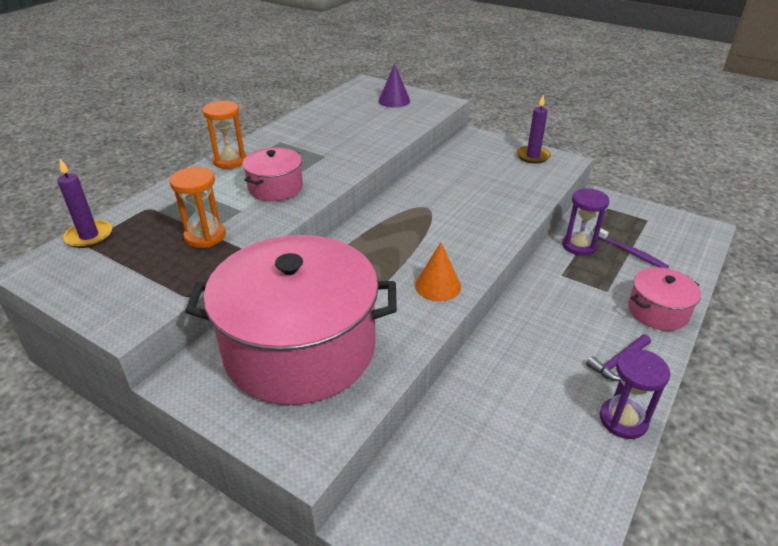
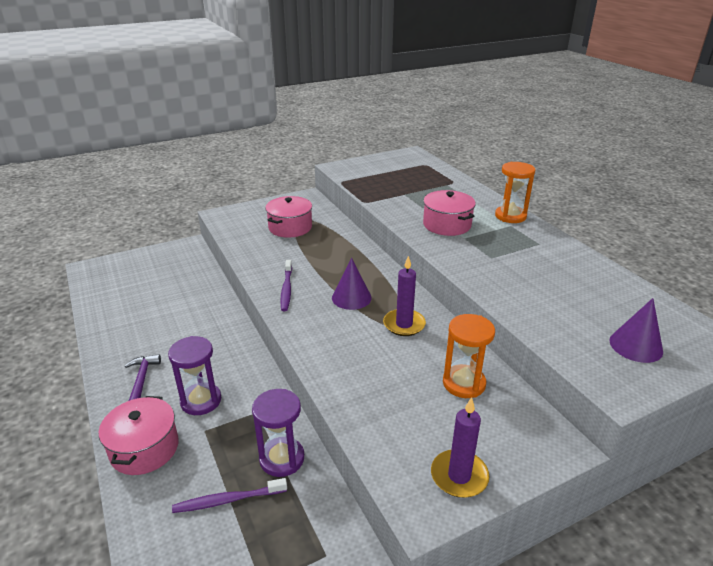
camera: 120 degrees right, 5 degrees down
(89, 236) = (433, 166): purple candle -> purple candle (404, 324)
(205, 236) = (400, 193): orange hourglass -> orange hourglass (464, 383)
(300, 348) = (290, 227): pink pot -> pink pot, size x0.46
(412, 242) = (351, 297): none -> purple cone
(438, 286) = (286, 289): orange cone -> purple toothbrush
(623, 420) = (110, 350): purple hourglass -> purple hourglass (201, 401)

